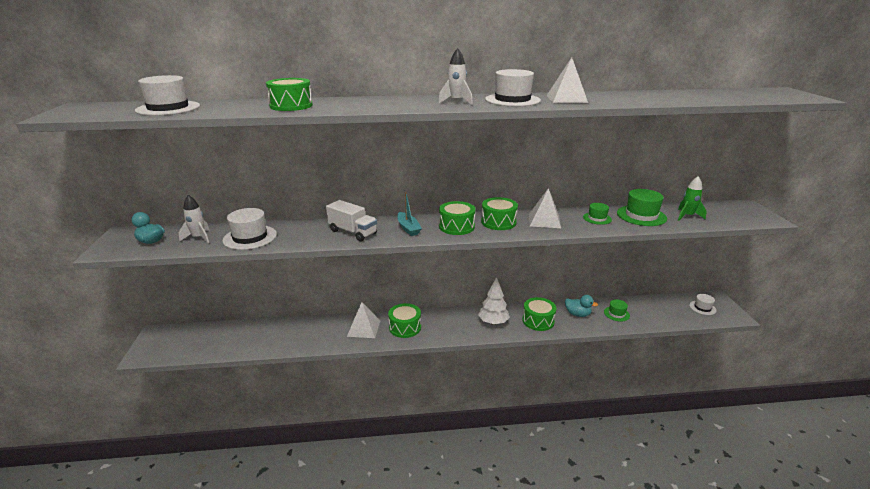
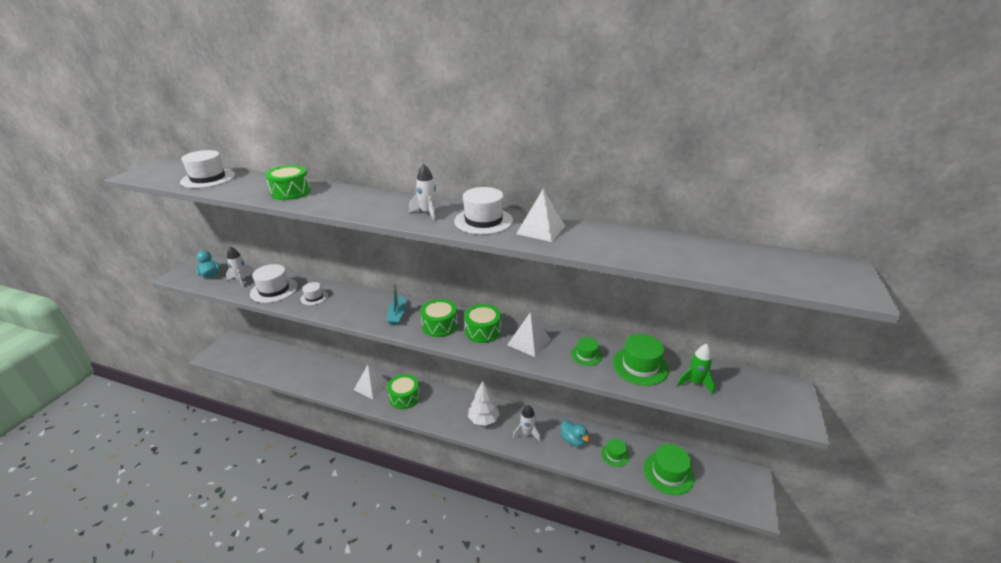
camera: 25 degrees right, 5 degrees up
(353, 232) = (350, 306): white truck -> none
(538, 321) = (527, 433): green drum -> white rocket
(662, 313) = (668, 473): none -> green hat
(702, 308) = (724, 483): white hat -> white hat (314, 297)

